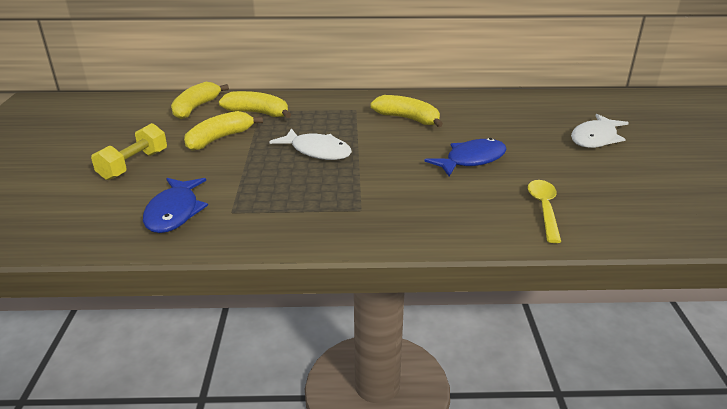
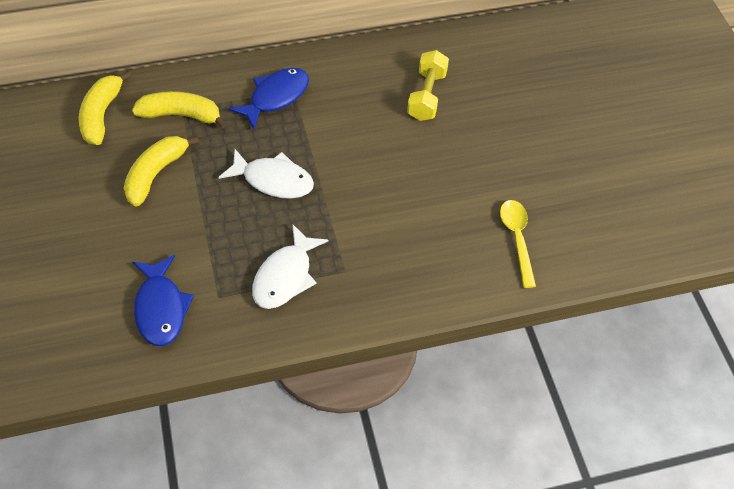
camera: 15 degrees left, 25 degrees up
(134, 165) = (80, 238): yellow dumbbell -> yellow dumbbell (426, 96)
(408, 119) = (357, 101): yellow banana -> none
(471, 160) = (438, 169): blue fish -> blue fish (275, 97)
(595, 138) = (560, 109): white fish -> white fish (285, 276)

